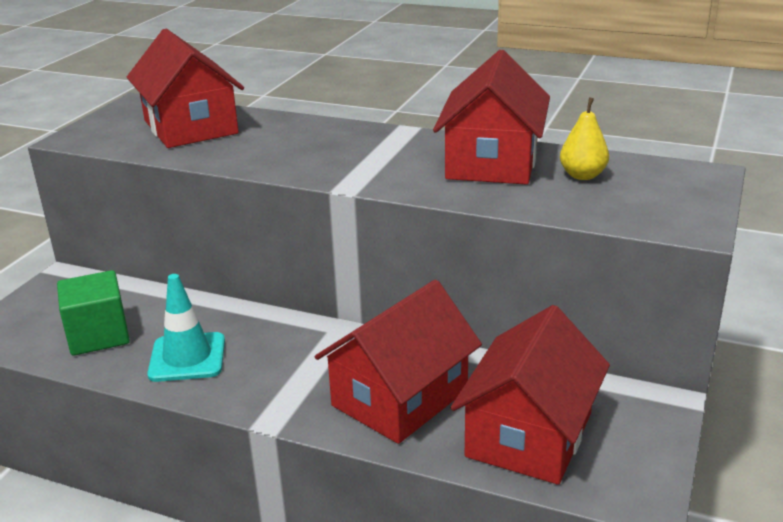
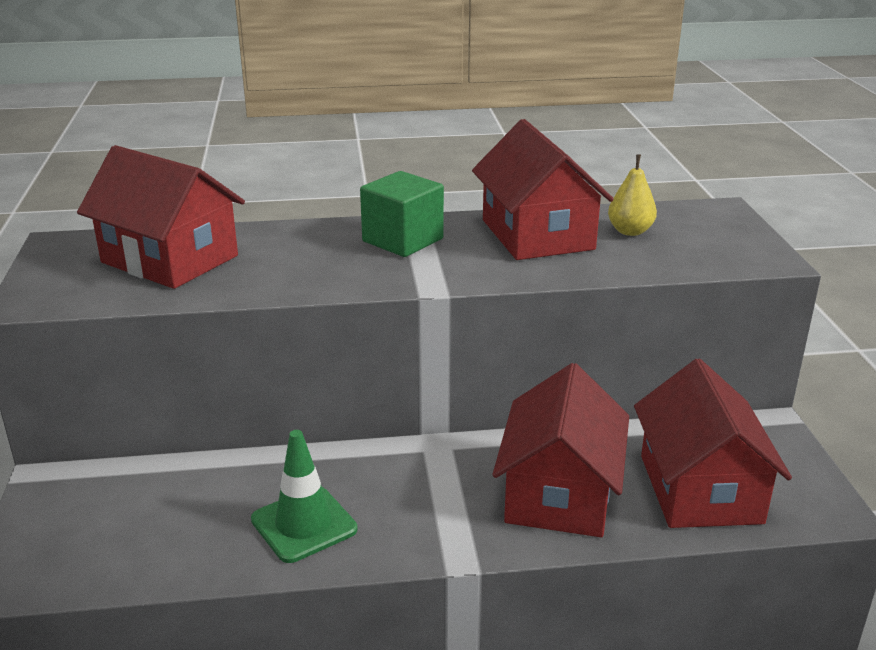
camera: 30 degrees left, 0 degrees up
(98, 335) = (171, 534): green cube -> green cube (403, 240)
(187, 357) = (304, 524): turquoise traffic cone -> green traffic cone

